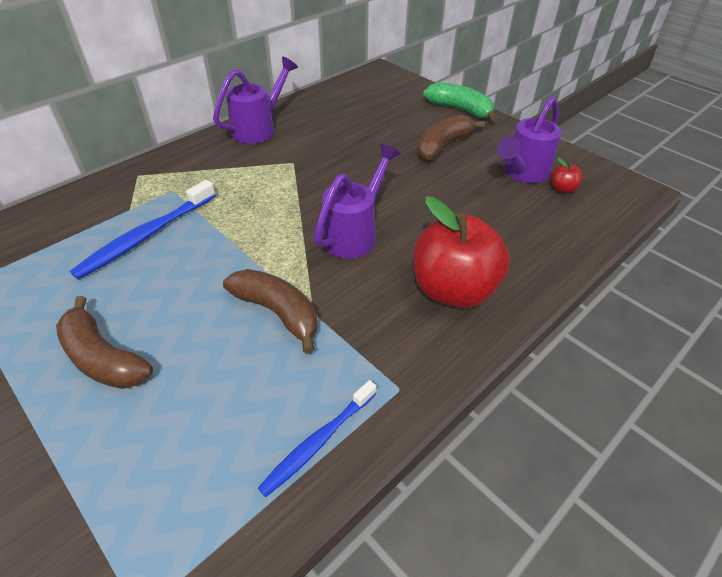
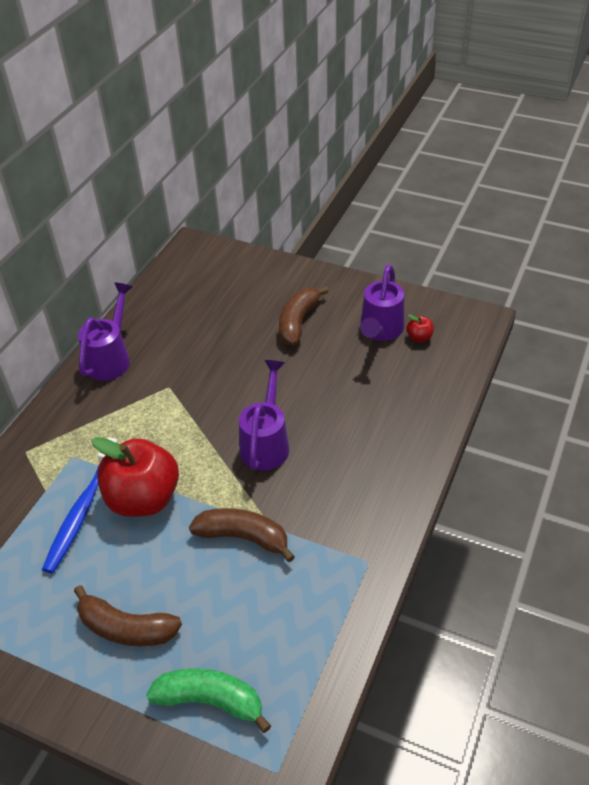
camera: 20 degrees left, 0 degrees up
(319, 441) = (331, 621): blue toothbrush -> none
(453, 290) = (371, 466): red apple -> red apple (143, 499)
(460, 109) = (294, 273): green banana -> green banana (210, 701)

